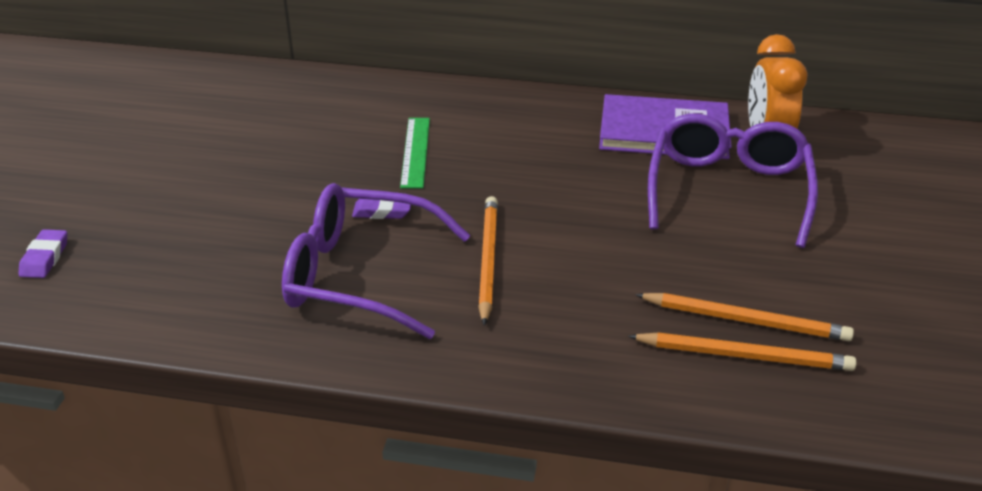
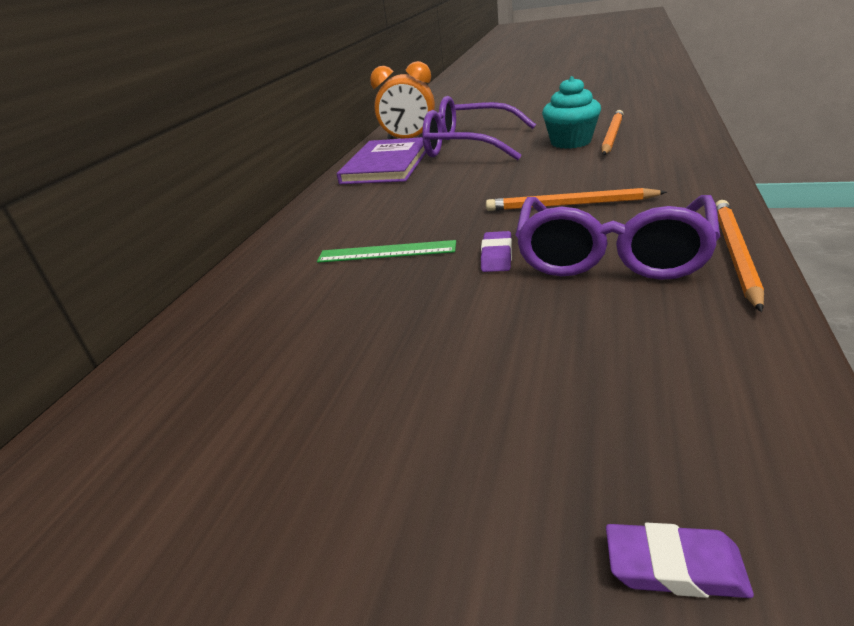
camera: 80 degrees left, 5 degrees down
(722, 279) = (571, 142): none -> turquoise cupcake
(744, 355) = (647, 134): orange pencil -> orange pencil (735, 254)

